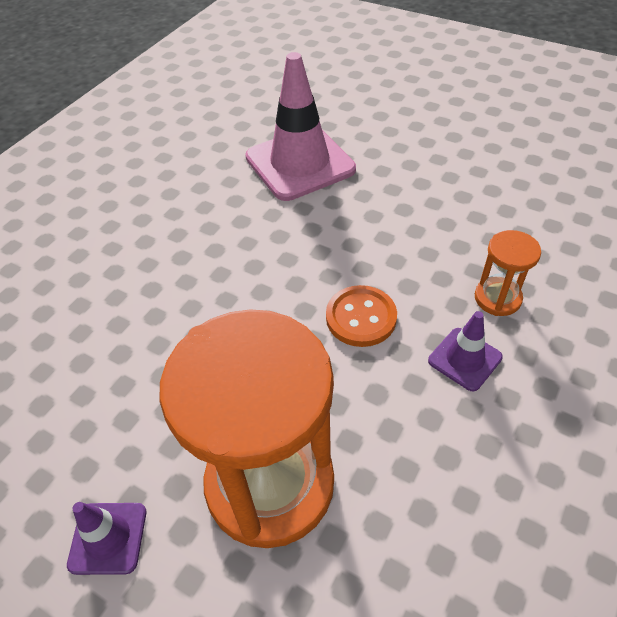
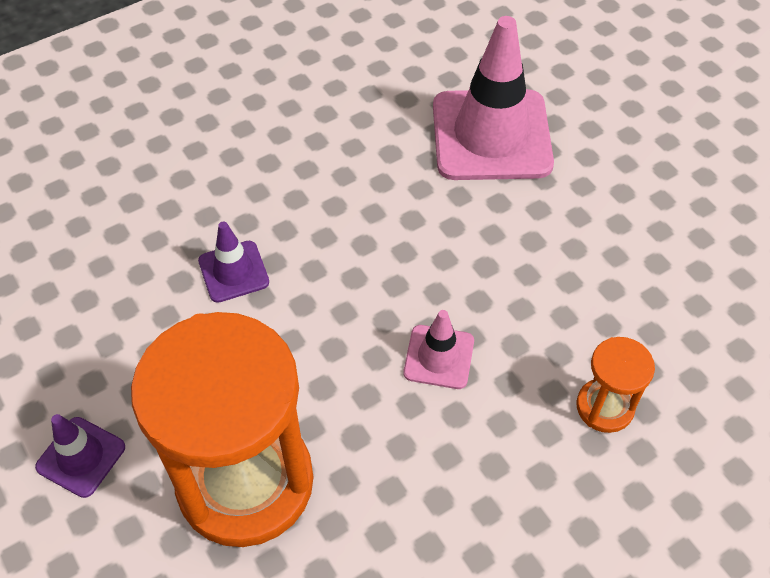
camera: 25 degrees right, 5 degrees up
(361, 317) = (439, 357): orange button -> pink traffic cone
(464, 359) = (518, 456): purple traffic cone -> purple traffic cone (233, 271)

